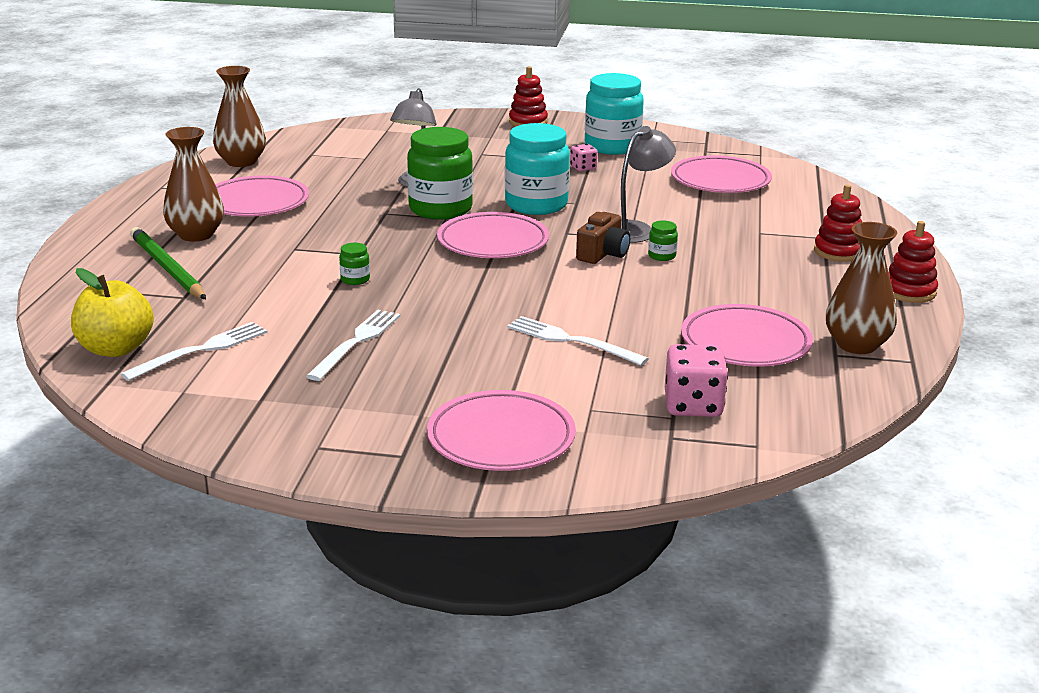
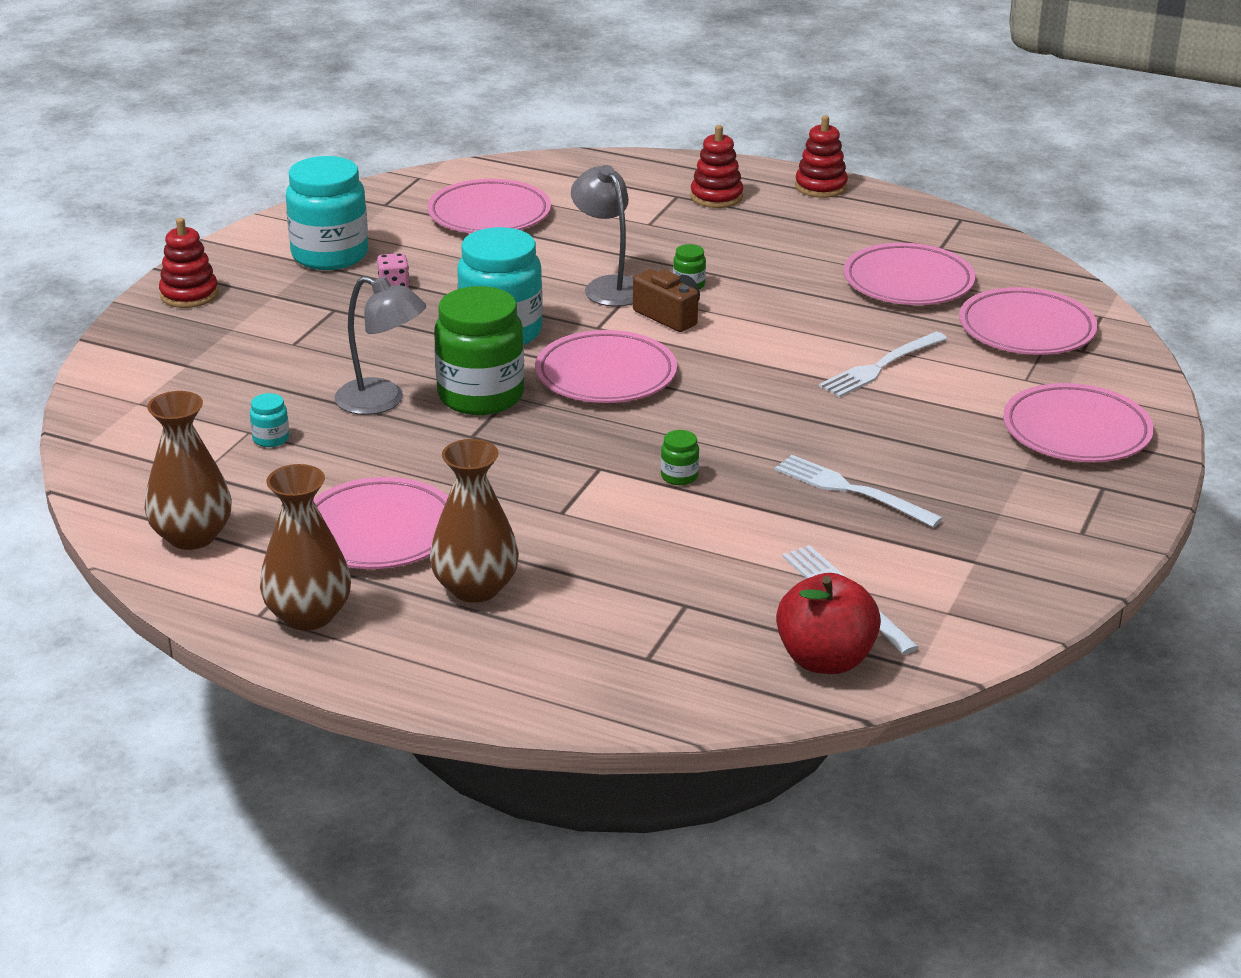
camera: 75 degrees left, 5 degrees up
(116, 349) = (825, 659): yellow apple -> red apple
(167, 268) = (585, 615): green pencil -> none
(358, 164) = (271, 439): none -> turquoise jar
(693, 405) = (1026, 330): pink dice -> pink plate
(856, 345) = (924, 234): brown vase -> brown vase (308, 615)

